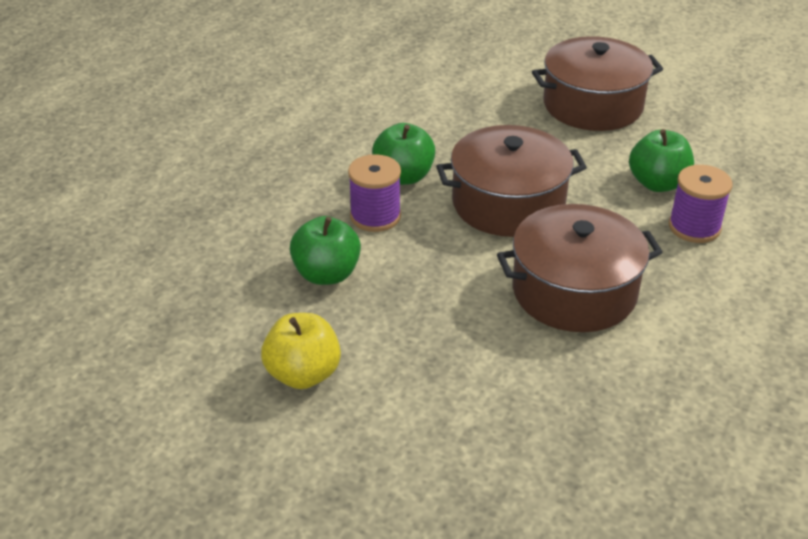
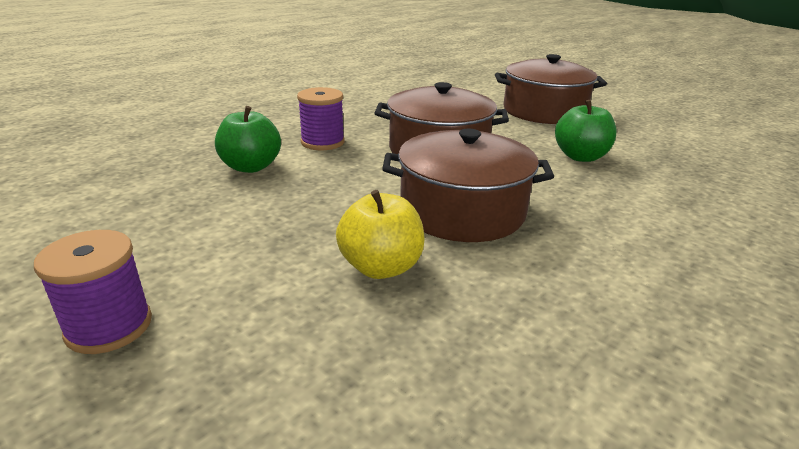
camera: 15 degrees right, 10 degrees down
(303, 374) = (161, 224): yellow apple -> yellow apple (381, 267)
(403, 176) = (364, 126): green apple -> none
(694, 227) = (605, 187): purple spool -> purple spool (109, 326)

